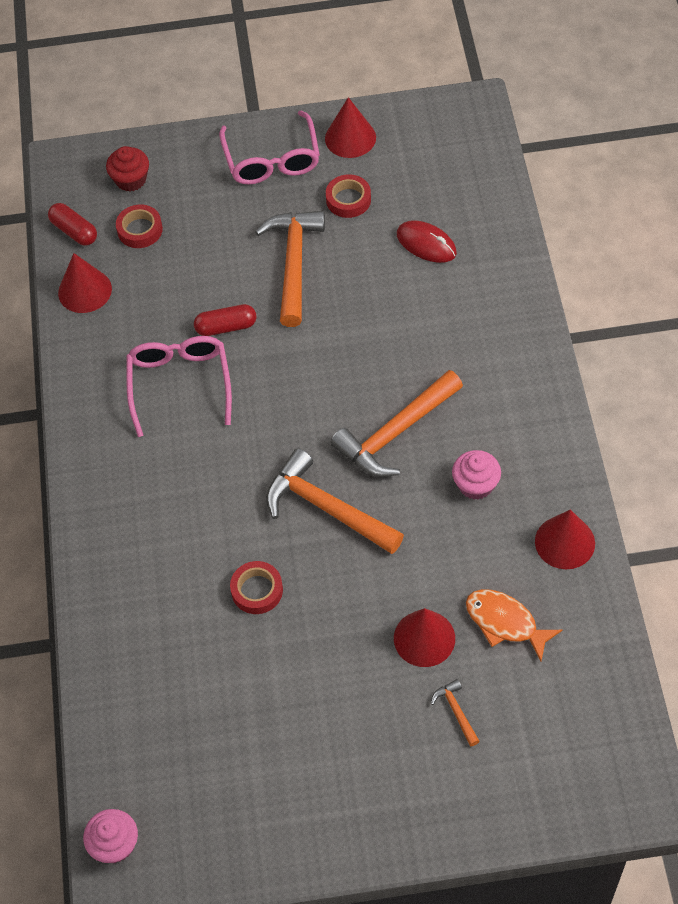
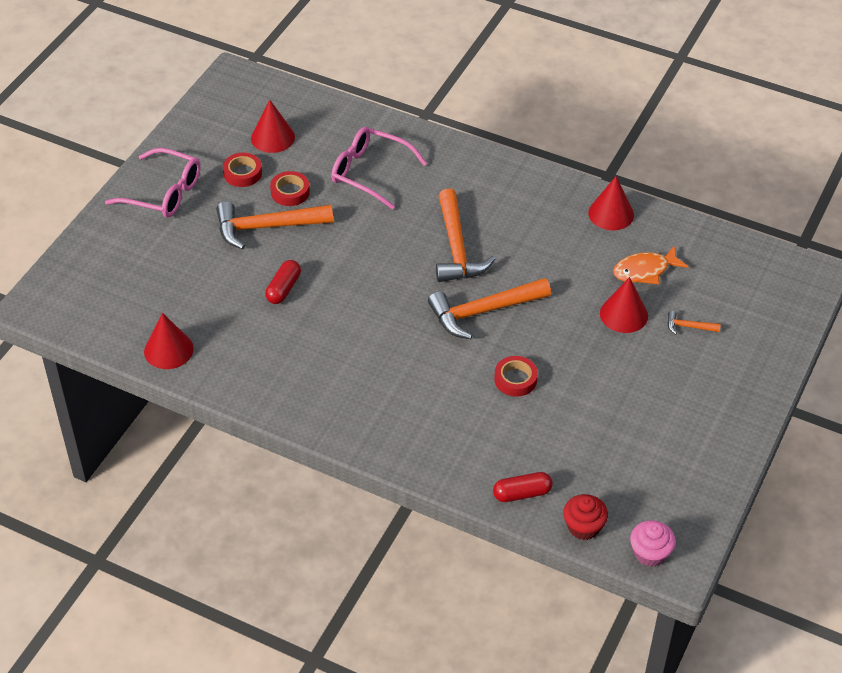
camera: 60 degrees left, 10 degrees down
(74, 231) = (106, 329): red capsule -> red capsule (522, 493)
(131, 179) = (94, 275): red cupcake -> red cupcake (583, 527)
(140, 230) = (147, 293): red tape -> red tape (290, 192)
(180, 384) = (307, 337): pink glasses -> pink glasses (370, 172)
(293, 263) = (266, 227): orange hammer -> orange hammer turned 45 degrees counterclockwise
(350, 138) = (190, 145): red cone -> red cone (272, 137)
(426, 244) = (321, 156): red mouse -> none
(475, 484) = (532, 231): pink cupcake -> none

